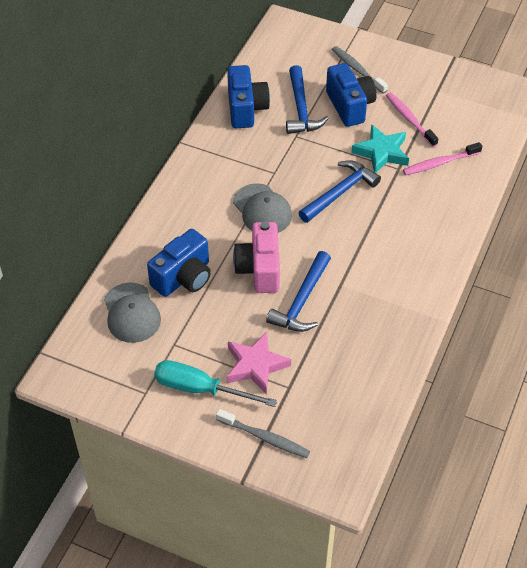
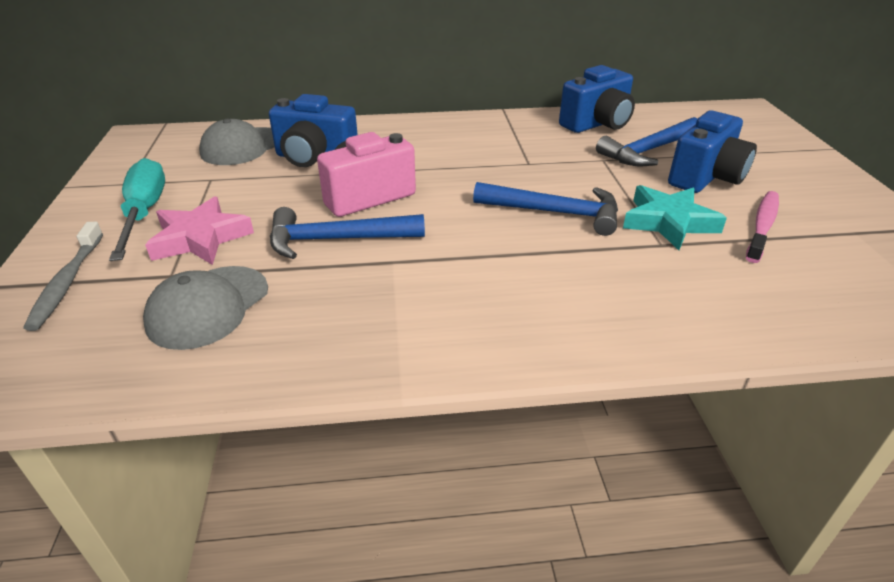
camera: 60 degrees right, 15 degrees down
(262, 209) = (463, 172): grey cap -> grey cap (208, 307)
(357, 70) = (771, 166): grey toothbrush -> none
(440, 163) = (728, 278): pink toothbrush -> none

